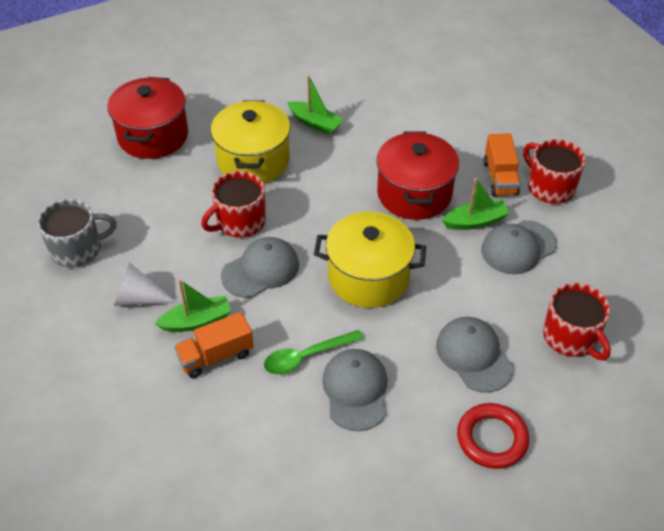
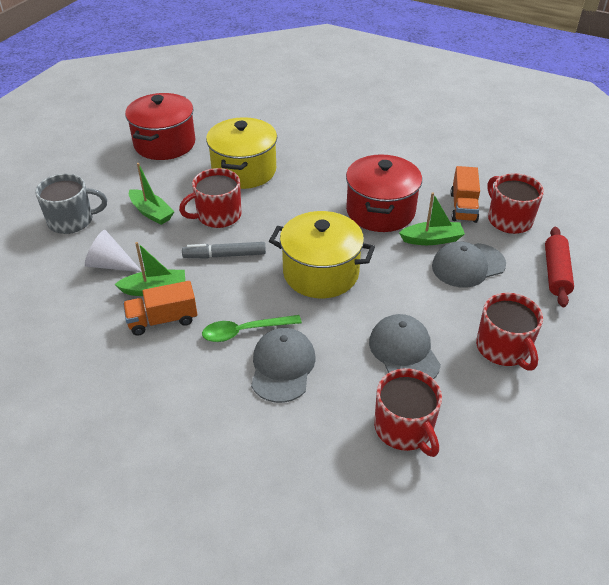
camera: 10 degrees right, 5 degrees down
(261, 270) = (224, 255): grey cap -> grey marker
(315, 123) = (306, 148): green boat -> green boat (151, 212)
(492, 438) = (404, 428): red ring -> red mug
(607, 244) = (556, 273): none -> red rolling pin

